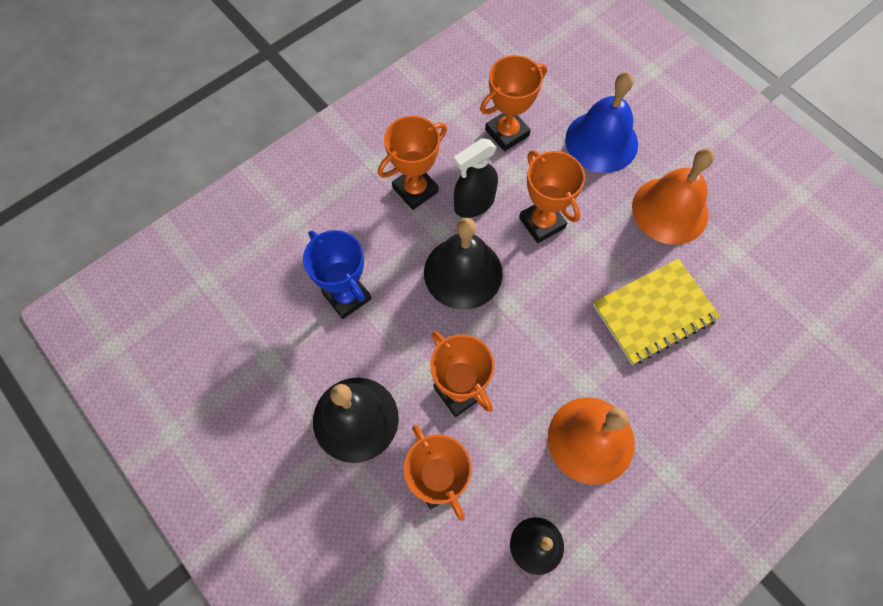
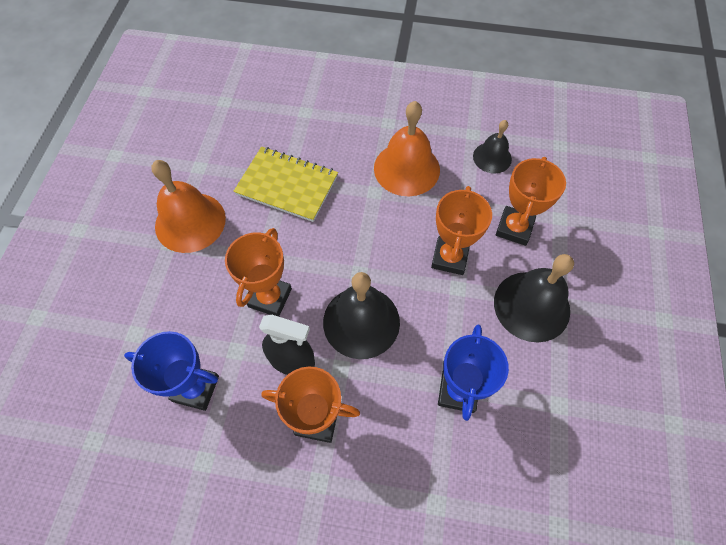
camera: 130 degrees left, 5 degrees down
(507, 133) = (195, 388): orange trophy -> blue trophy
(601, 141) = (152, 307): blue bell -> none

